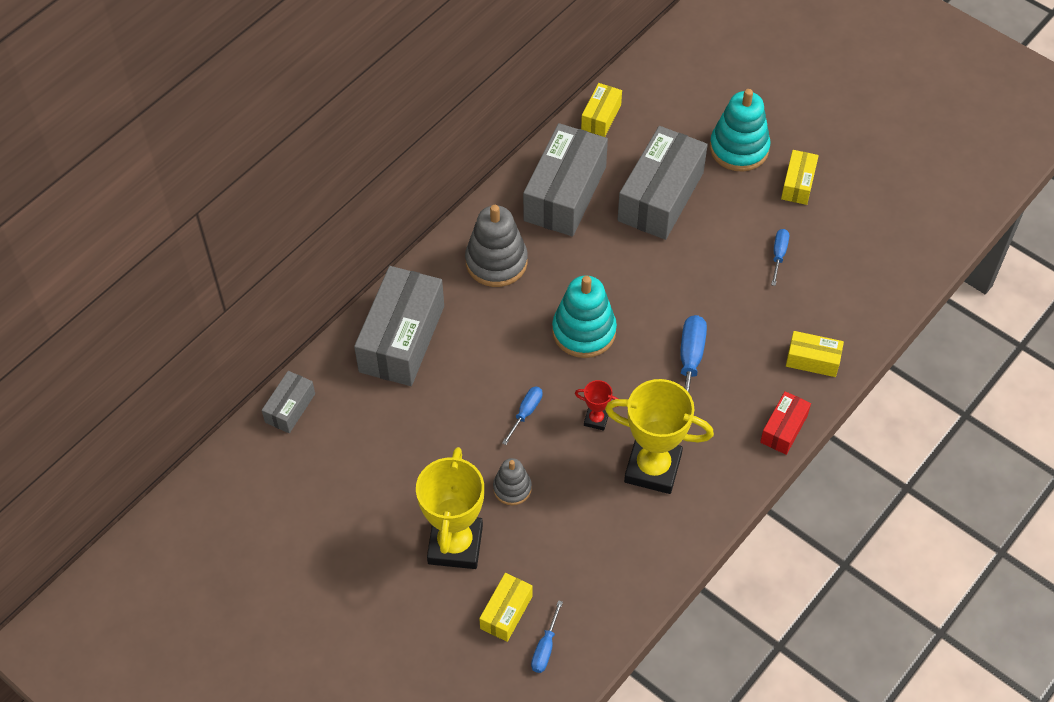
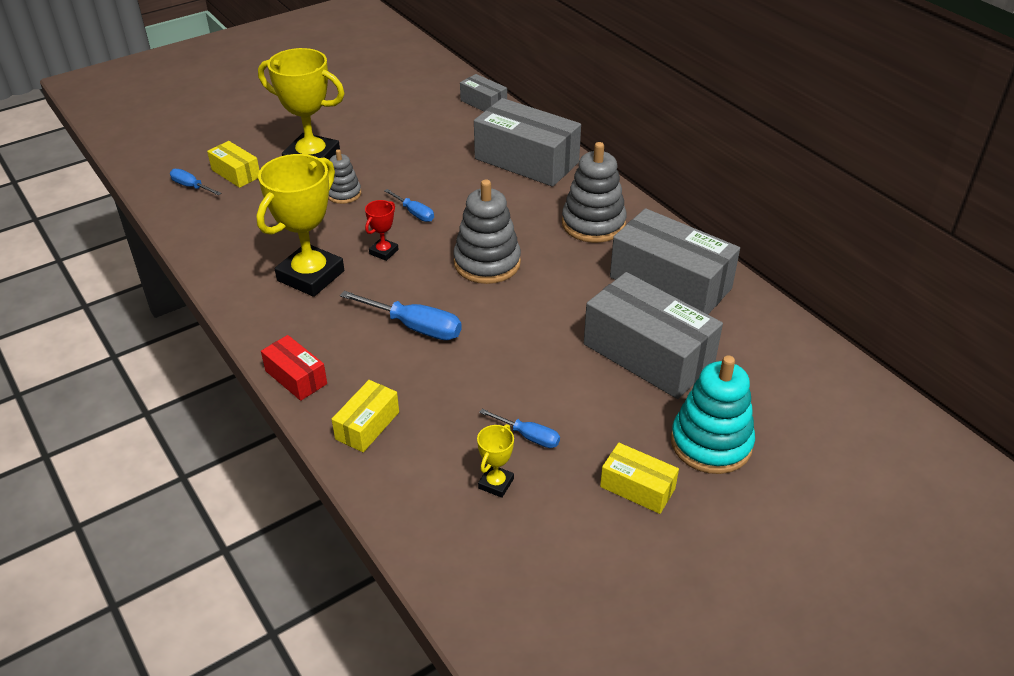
camera: 105 degrees right, 15 degrees down
(584, 331) = (487, 263): turquoise stacking toy -> grey stacking toy
(601, 117) = (781, 331): yellow box -> none
(831, 264) = (496, 483): none -> yellow trophy

